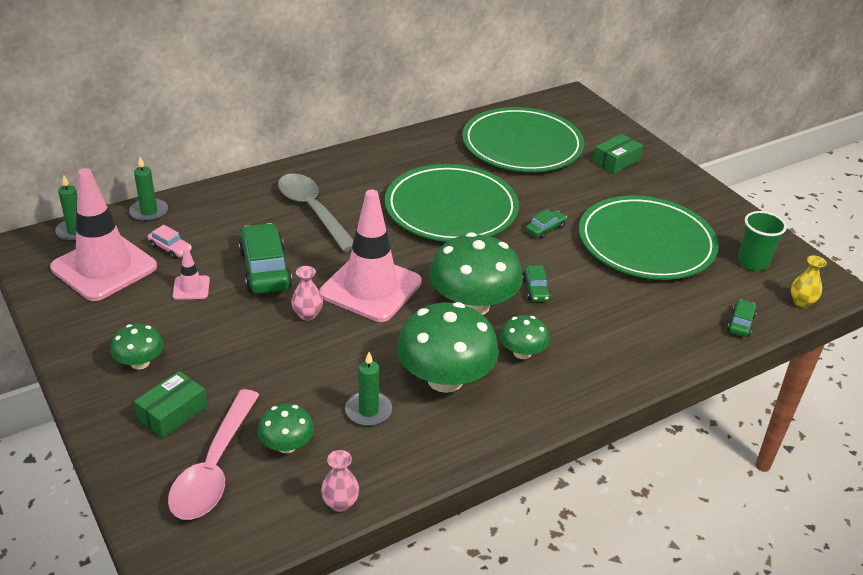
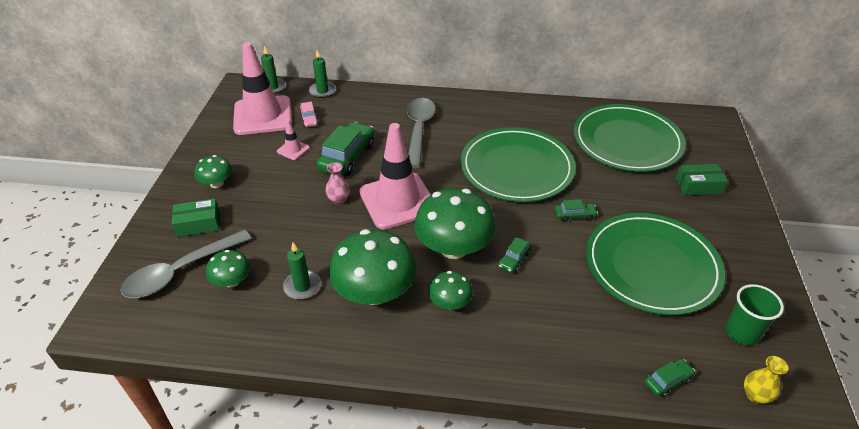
camera: 40 degrees right, 5 degrees up
(214, 467) = (181, 271): pink spoon -> grey spoon
(340, 503) = (217, 340): pink vase -> none

